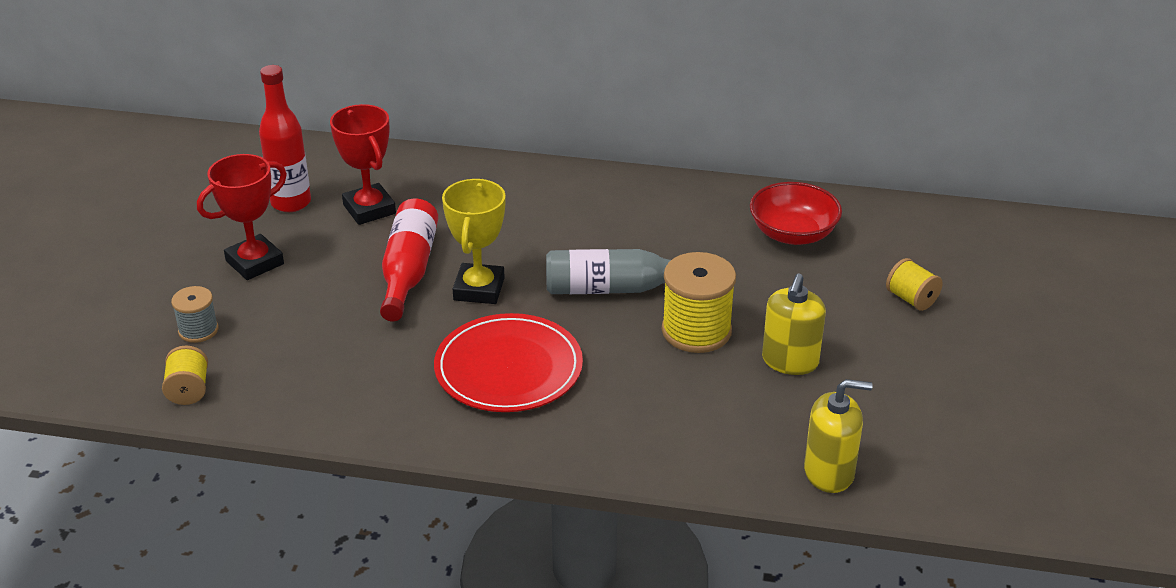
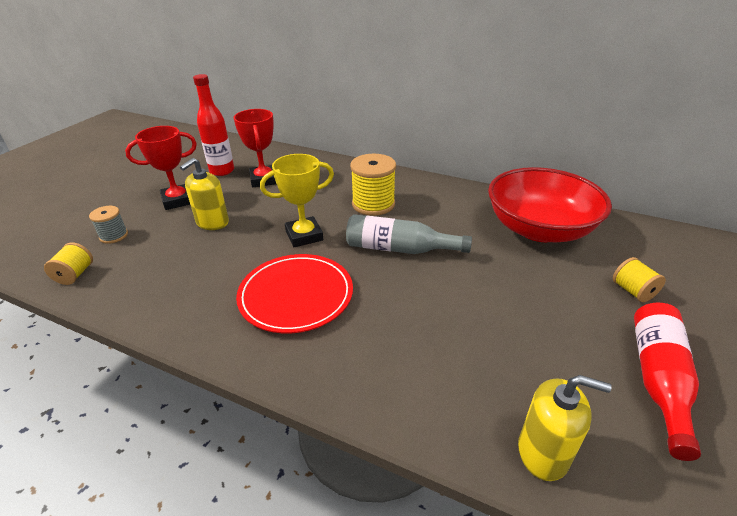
camera: 15 degrees right, 0 degrees up
(408, 271) = (265, 218): red bottle -> red bottle (658, 379)
(479, 289) = (304, 235): yellow trophy -> yellow trophy turned 45 degrees clockwise
(696, 331) = (449, 289): yellow spool -> yellow spool (373, 204)
(790, 361) = (521, 327): yellow soap dispenser -> yellow soap dispenser (212, 222)
(793, 234) = (539, 229): red bowl -> red bowl, size x1.68

